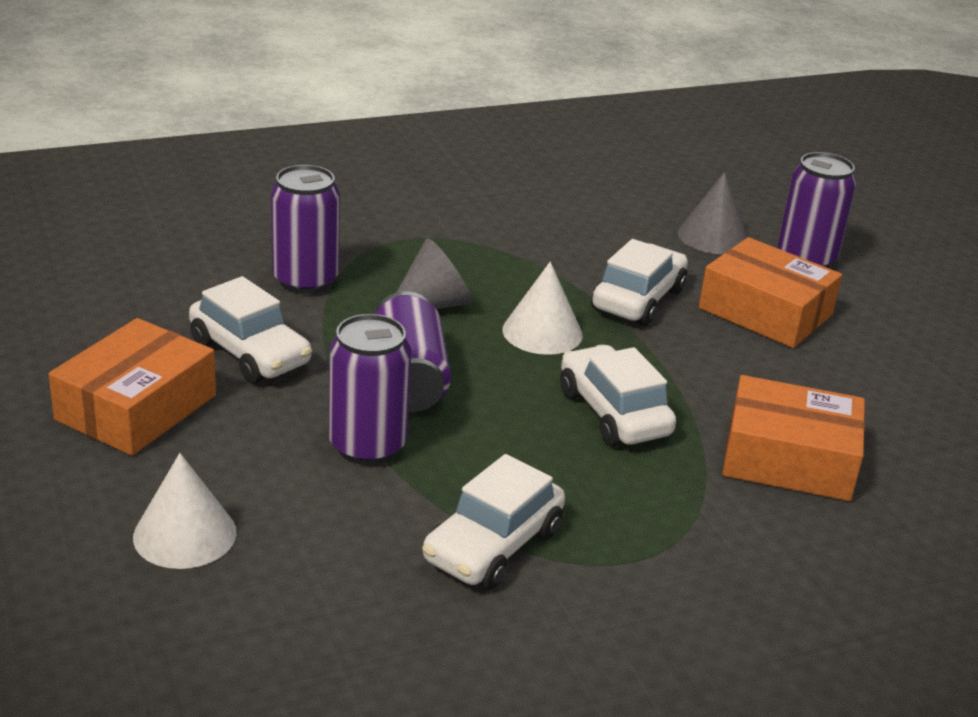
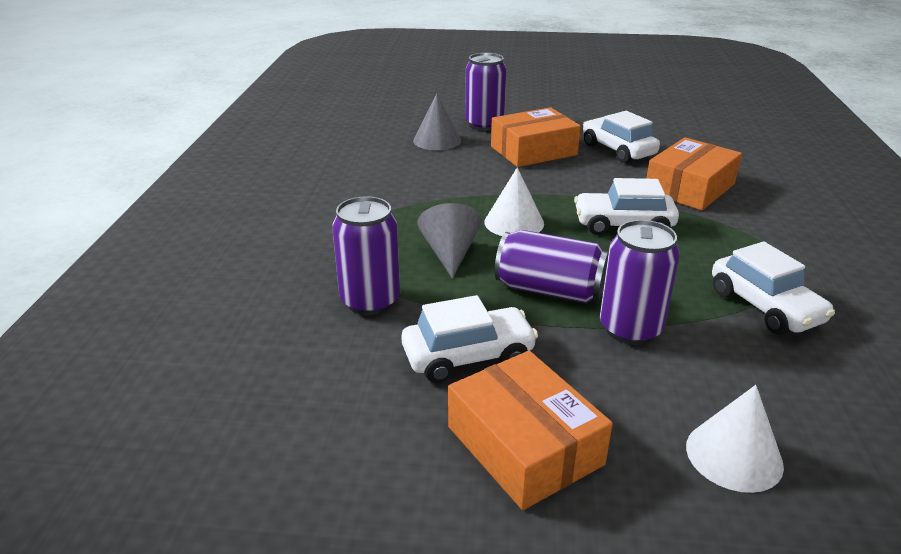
camera: 60 degrees left, 0 degrees up
(638, 299) = (494, 181): white car -> white car (618, 150)

